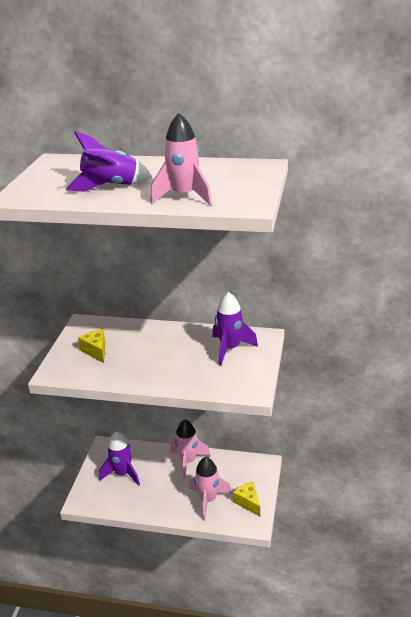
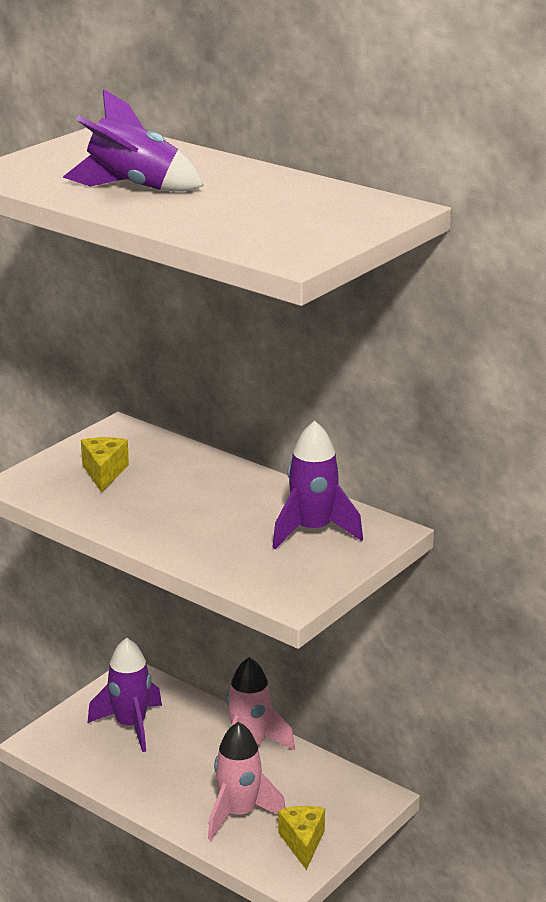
camera: 25 degrees right, 5 degrees down
(184, 196) = (217, 223): pink rocket -> none

